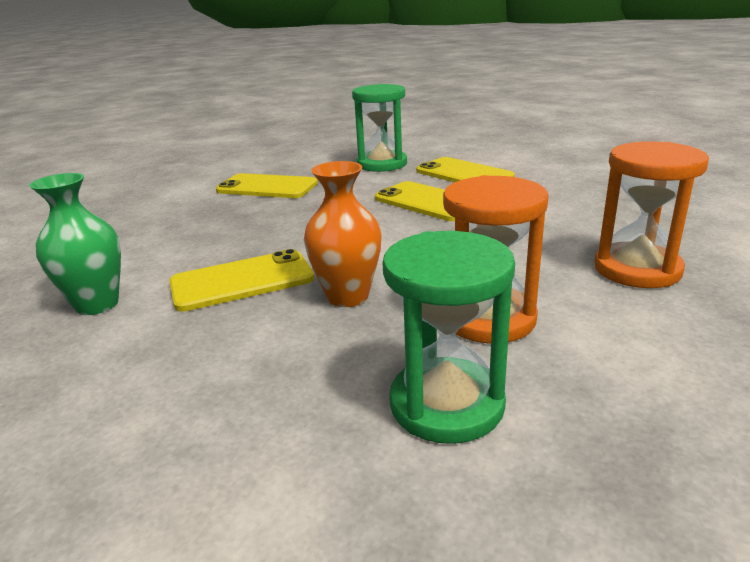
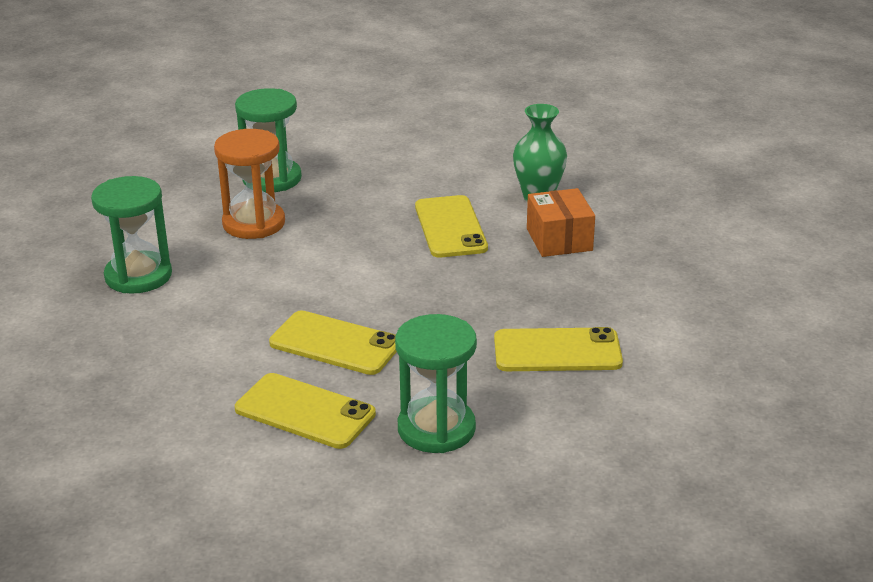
camera: 160 degrees right, 5 degrees up
(152, 255) = (559, 239): none -> orange box
(242, 281) = (450, 227): yellow phone -> yellow phone turned 60 degrees counterclockwise
(347, 296) = (358, 226): orange vase -> none
(637, 269) = (138, 276): orange hourglass -> green hourglass

